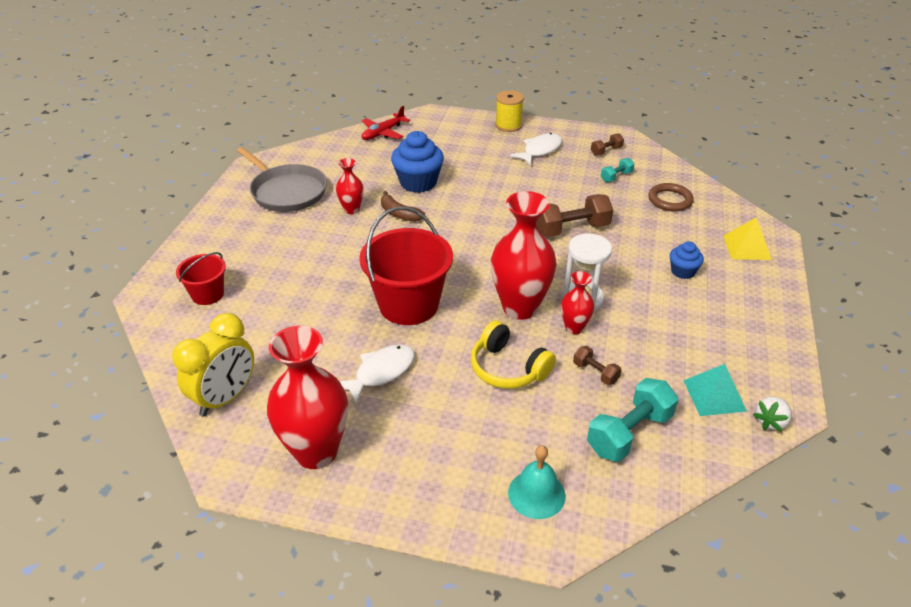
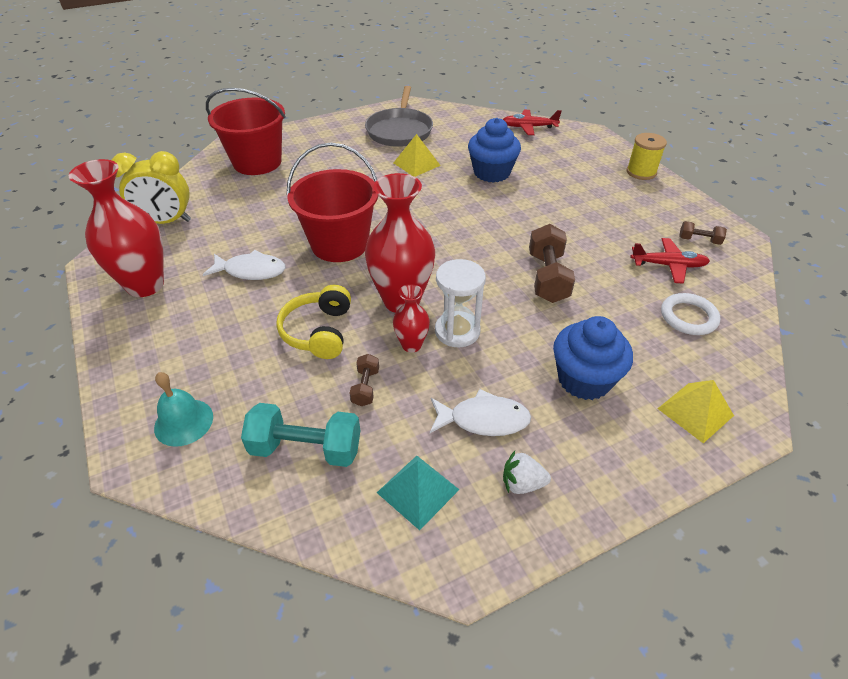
camera: 50 degrees right, 5 degrees up
(207, 294) = (257, 162): red bucket -> red bucket, size x1.86
(351, 209) = (416, 164): red vase -> yellow pyramid
(399, 214) = (440, 185): brown banana -> none
(540, 150) = (634, 205): white fish -> white fish (483, 419)
(572, 229) = (547, 277): brown dumbbell -> brown dumbbell turned 60 degrees clockwise
(616, 177) = (668, 265): turquoise dumbbell -> red plane
(670, 200) = (688, 317): brown ring -> white ring
(683, 271) = (584, 379): blue cupcake -> blue cupcake, size x1.81
(770, 421) = (422, 560): white strawberry -> white strawberry (522, 483)

